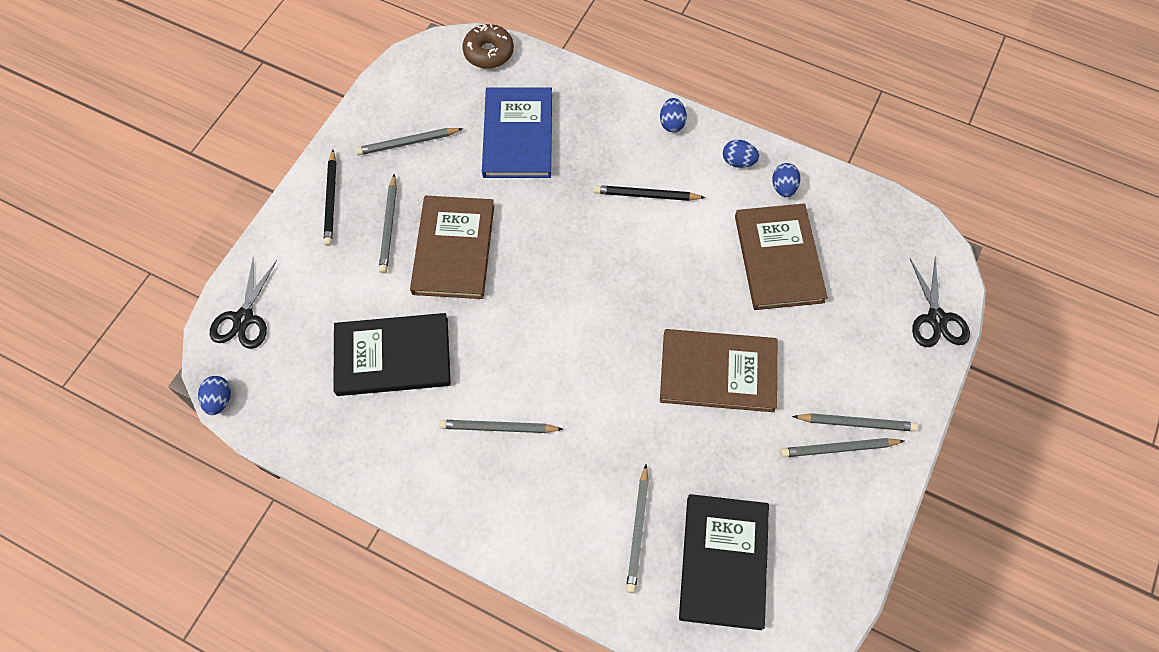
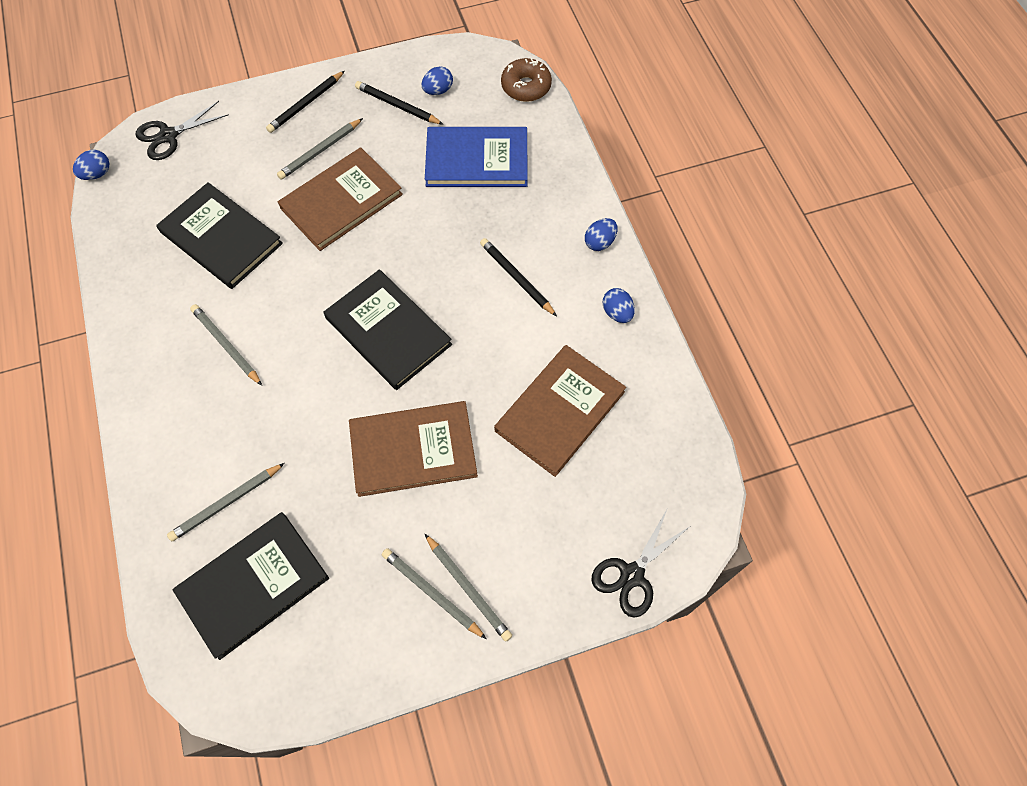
camera: 45 degrees right, 0 degrees up
(407, 143) = (397, 106): grey pencil -> black pencil
(518, 135) = (477, 160): blue book -> blue book turned 45 degrees clockwise
(603, 310) = (388, 331): none -> black book
(718, 372) = (413, 450): brown book -> brown book turned 60 degrees counterclockwise
(783, 187) = (629, 362): blue egg -> blue egg (438, 90)

